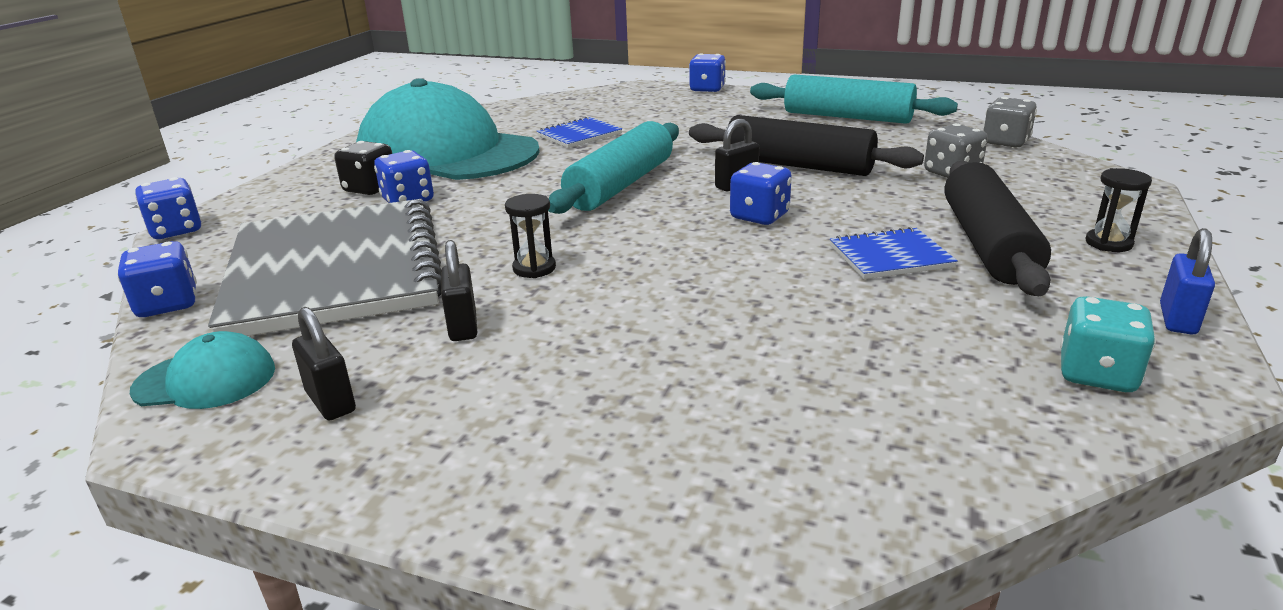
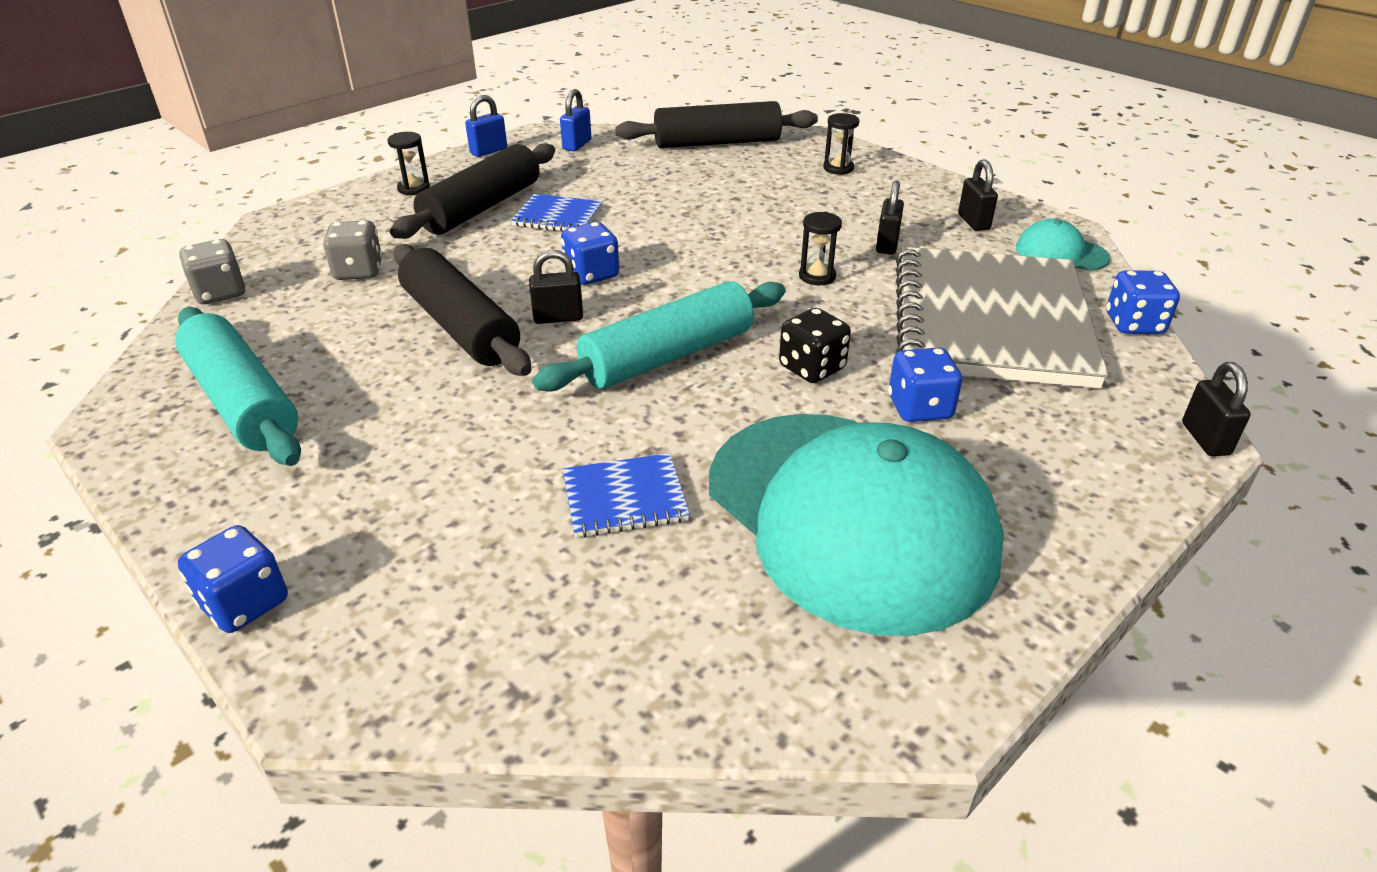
camera: 155 degrees left, 10 degrees up
(176, 230) = (1205, 439): blue dice -> black padlock
(370, 189) = (970, 452): black dice -> black dice (812, 368)
(599, 466) = (838, 168): none -> black hourglass
(889, 466) = (717, 143): none -> black rolling pin
(1097, 374) = (577, 145): turquoise dice -> blue padlock

